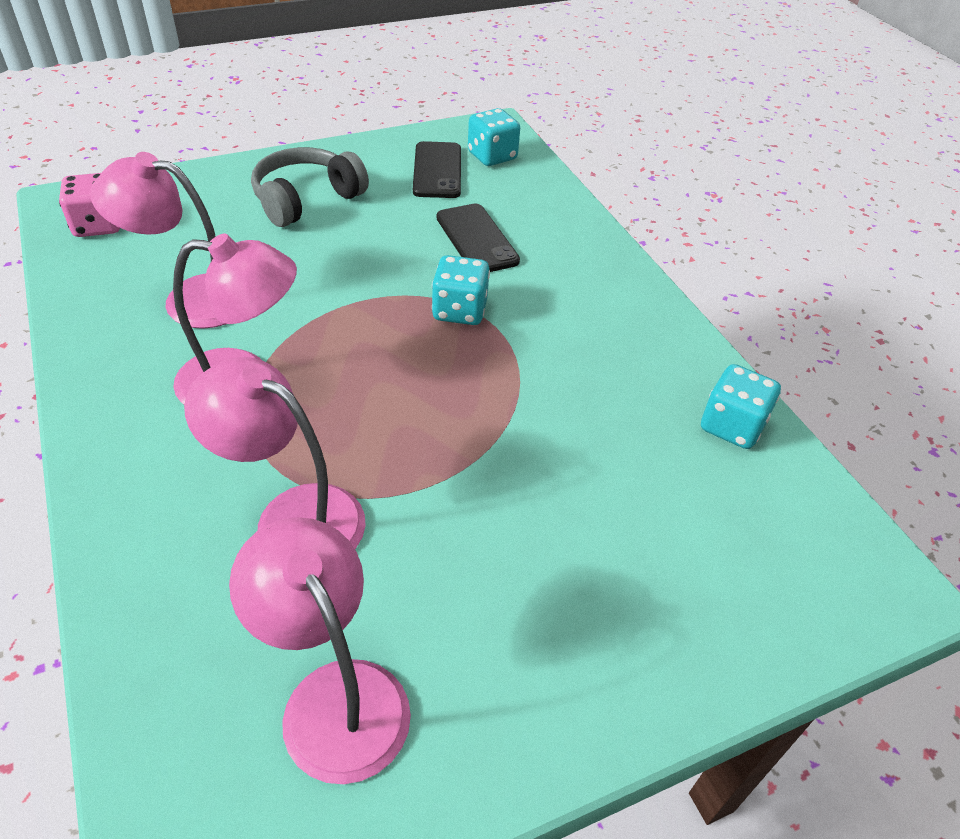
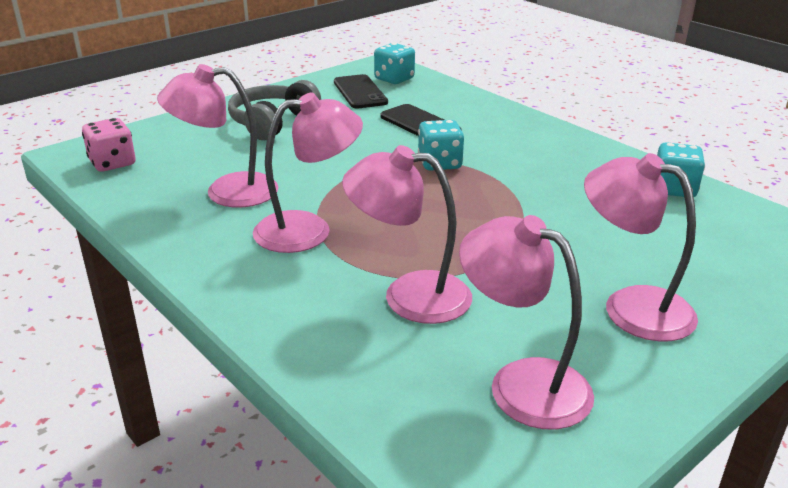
camera: 15 degrees left, 15 degrees down
(545, 613) = (631, 307): none -> pink lamp

